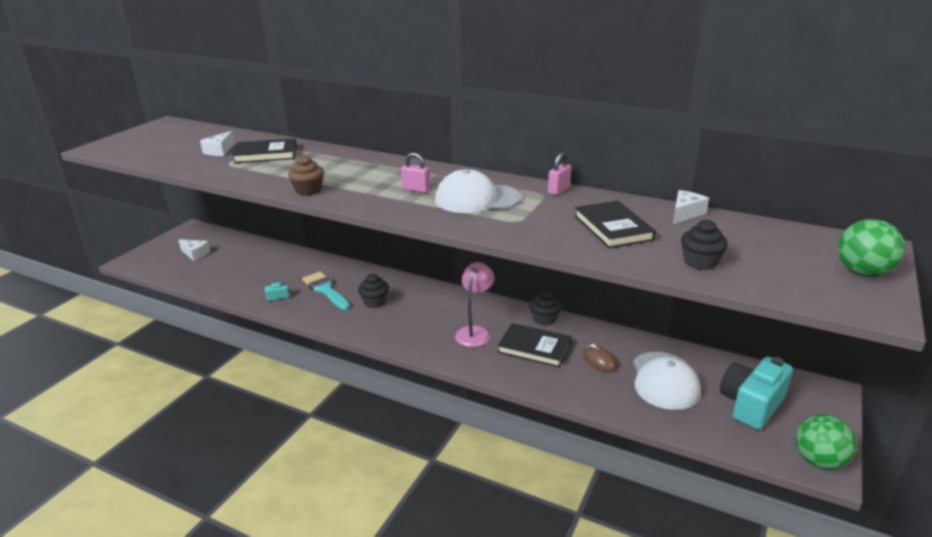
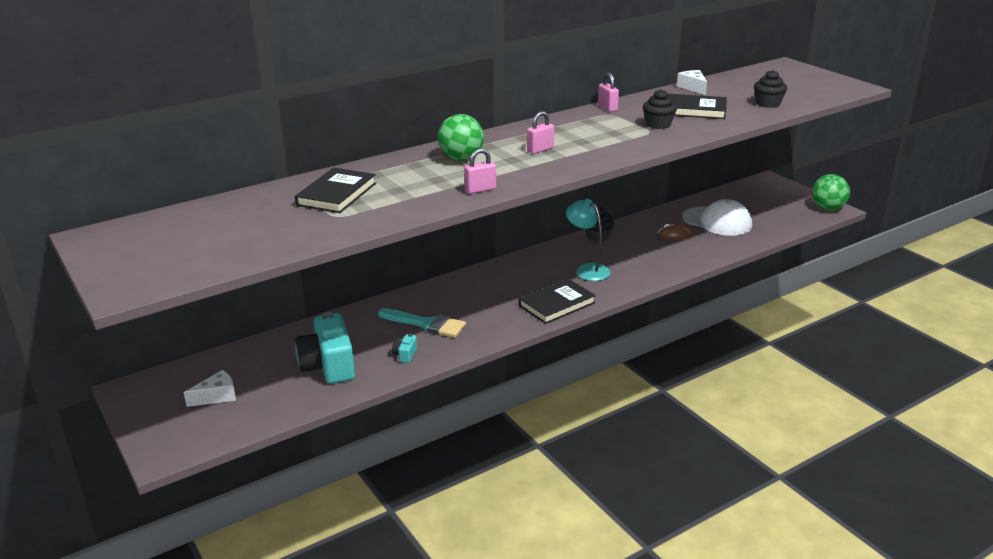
camera: 60 degrees left, 0 degrees up
(219, 151) = (281, 216): white cheese -> none
(308, 190) = (480, 189): brown cupcake -> pink padlock
(325, 290) = (426, 324): turquoise brush -> turquoise brush turned 150 degrees counterclockwise
(374, 302) = (483, 303): black cupcake -> black cupcake (658, 124)
(475, 332) = (587, 270): pink lamp -> turquoise lamp
(477, 199) = (590, 134): white cap -> none
(534, 348) = (634, 253): black book -> black book (557, 304)
(751, 405) = (764, 206): turquoise camera -> turquoise camera (328, 365)
(862, 273) = (813, 77): green ball -> green ball (461, 159)

